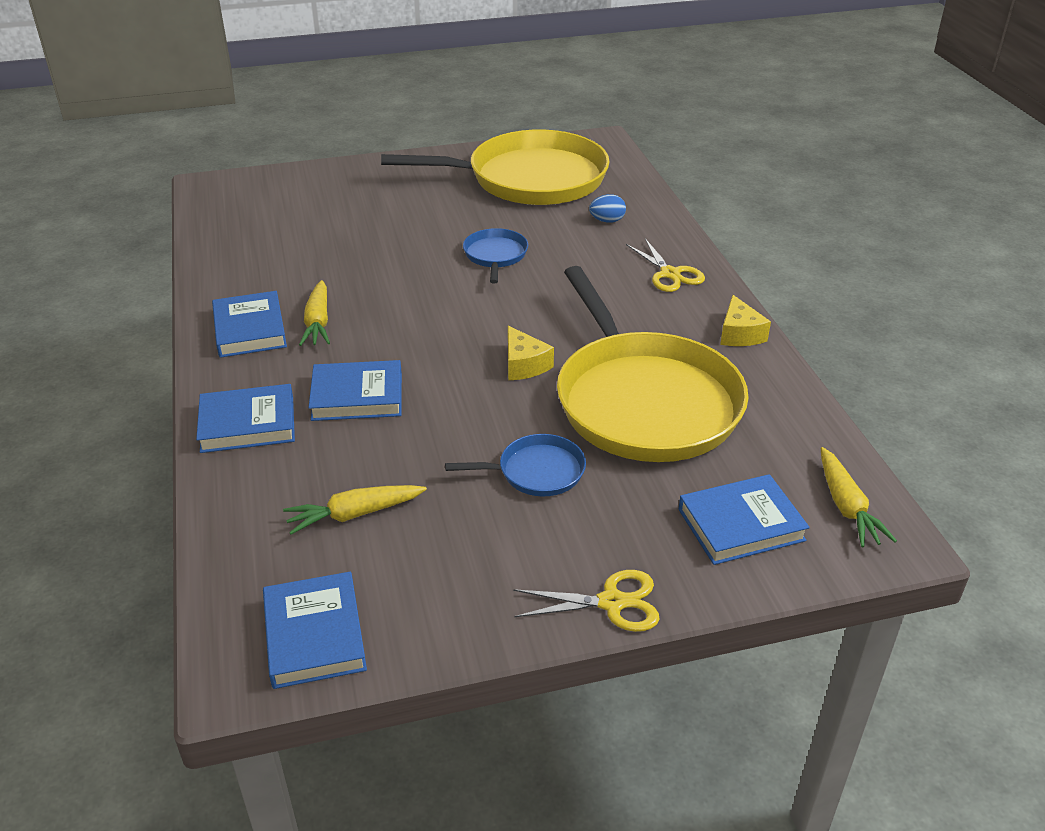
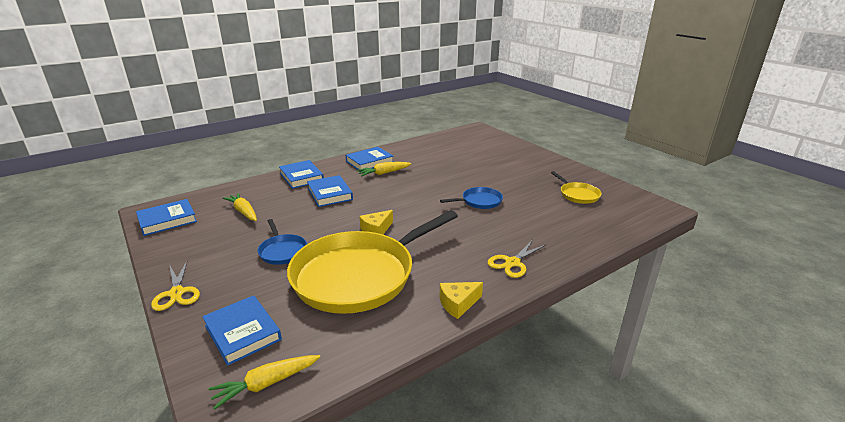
camera: 70 degrees right, 10 degrees down
(530, 179) = (578, 195): yellow pan -> yellow pan, size x0.43
(607, 221) = (556, 228): blue egg -> none

